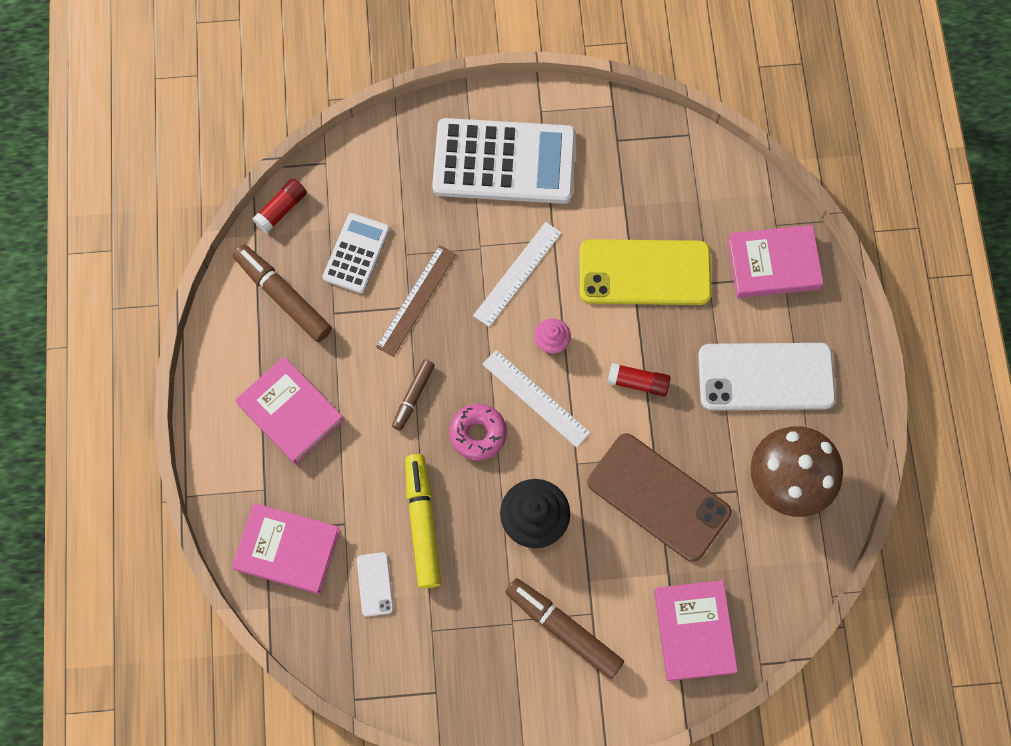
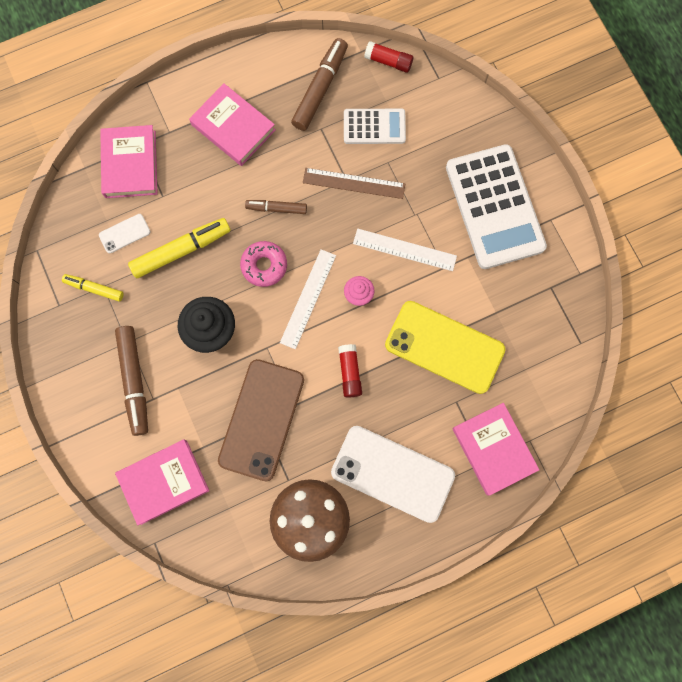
camera: 70 degrees right, 5 degrees up
(290, 412) = (233, 127): pink book -> pink book turned 75 degrees counterclockwise
(431, 642) = (94, 289): none -> yellow marker
(563, 629) = (134, 381): brown marker -> brown marker turned 150 degrees clockwise
(644, 273) = (444, 347): yellow phone -> yellow phone turned 45 degrees counterclockwise
(766, 377) = (392, 473): white phone -> white phone turned 45 degrees counterclockwise

